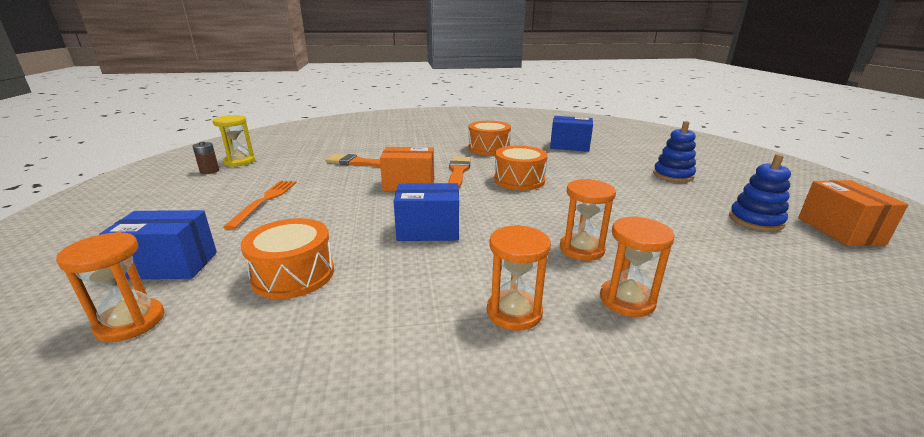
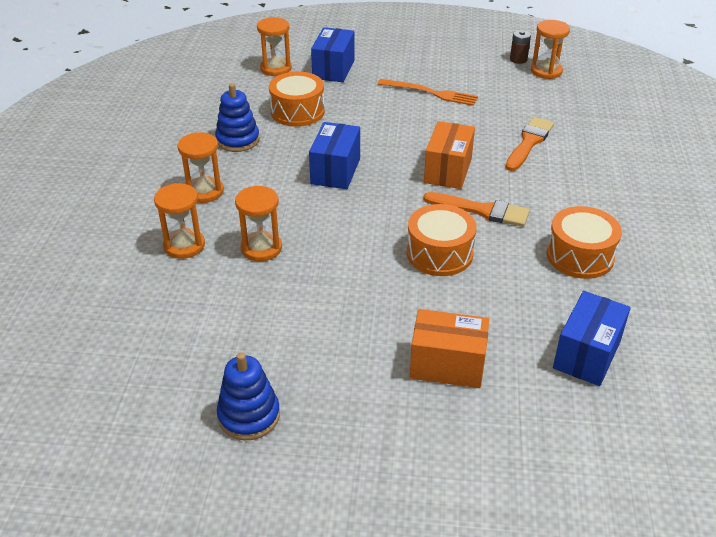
camera: 105 degrees right, 15 degrees up
(239, 161) = (546, 71): yellow hourglass -> orange hourglass
(673, 175) = (415, 421): blue stacking toy -> blue stacking toy (238, 140)
(839, 230) = (189, 483): orange box -> orange box (447, 365)

